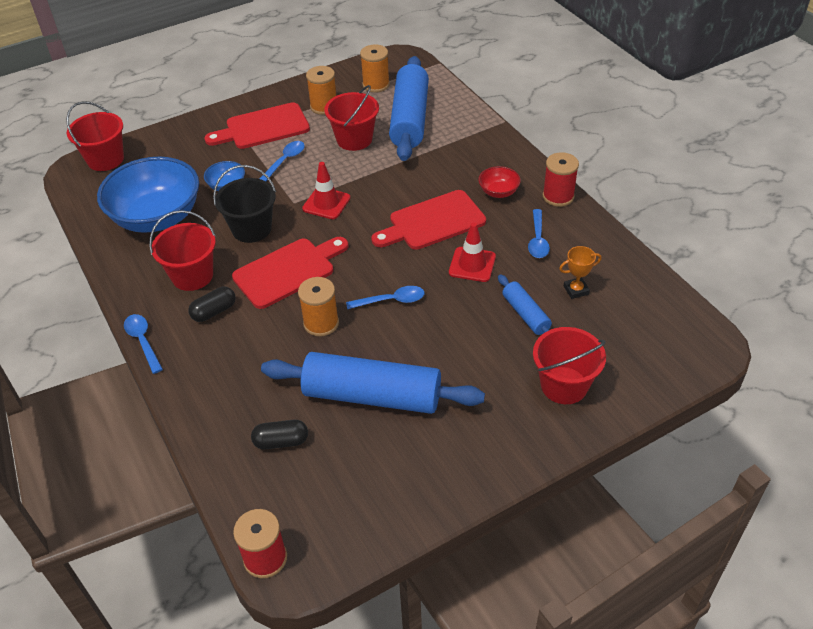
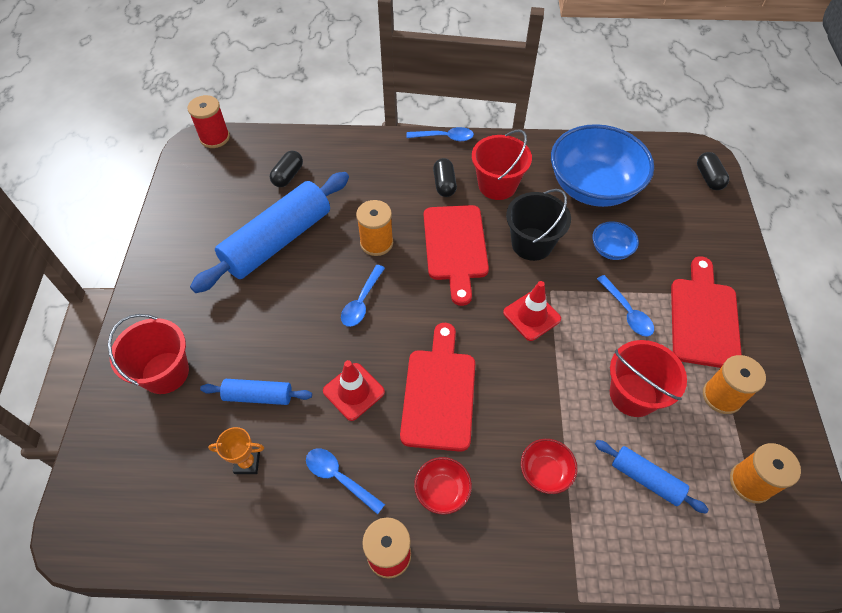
camera: 120 degrees right, 10 degrees up
(105, 159) = (708, 178): red bucket -> black capsule
(409, 119) = (646, 479): blue rolling pin -> blue rolling pin, size x0.49
(443, 156) = (545, 472): none -> red bowl
(576, 290) = (247, 463): orange trophy -> orange trophy turned 75 degrees clockwise

